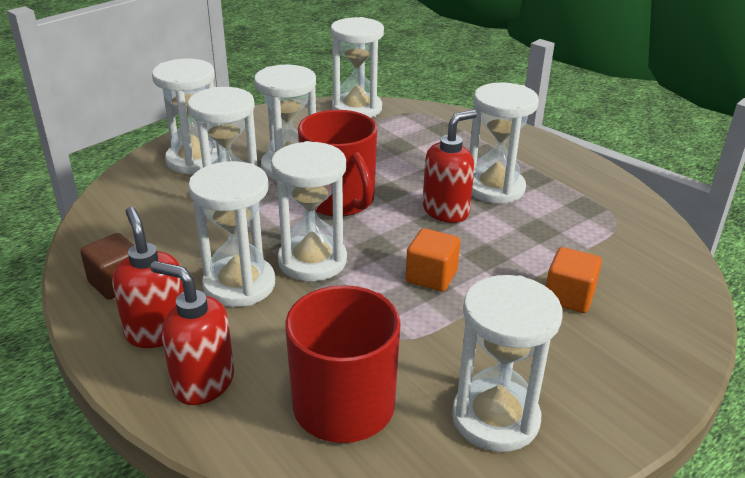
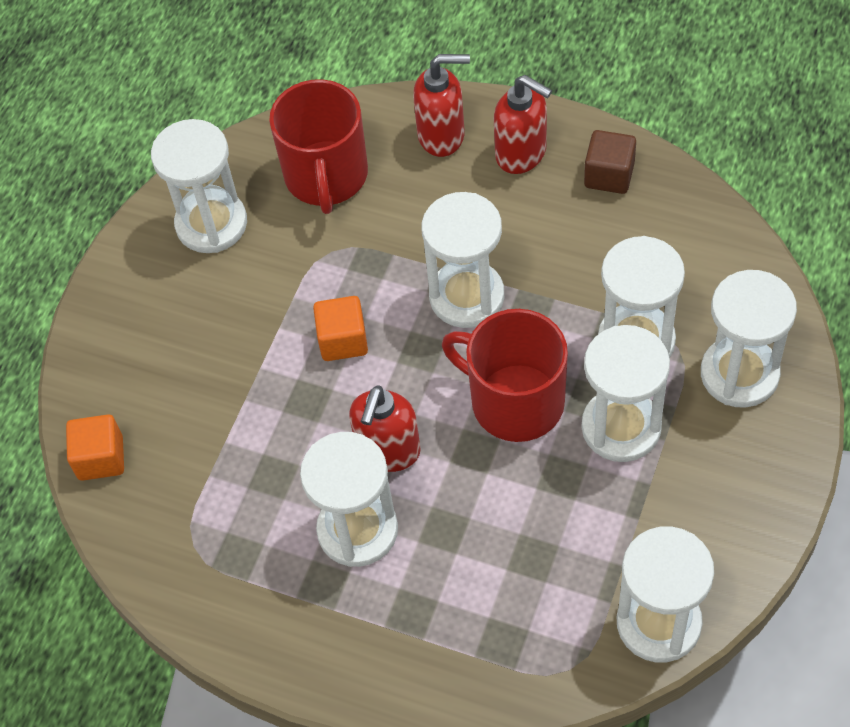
camera: 155 degrees right, 25 degrees up
(239, 285) = (505, 232): white hourglass -> none
(569, 297) = (203, 386): orange cube -> orange cube (100, 458)

